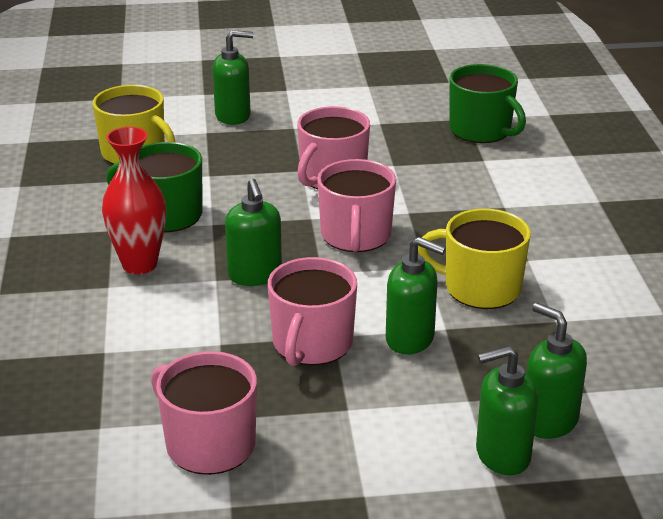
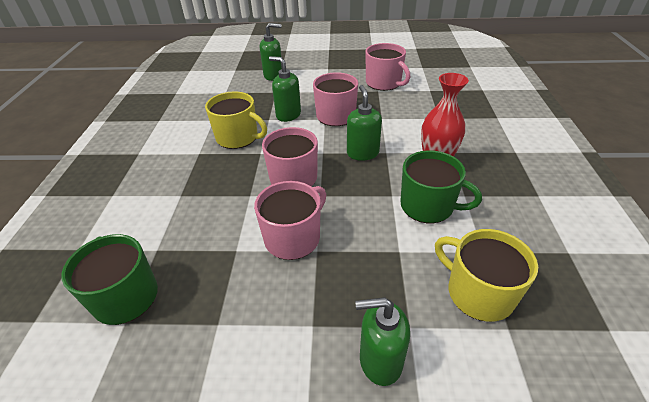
camera: 170 degrees left, 10 degrees up
(549, 421) = (249, 84): green soap dispenser -> none

